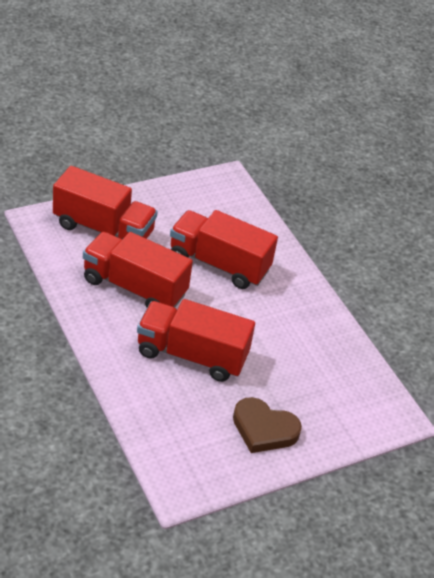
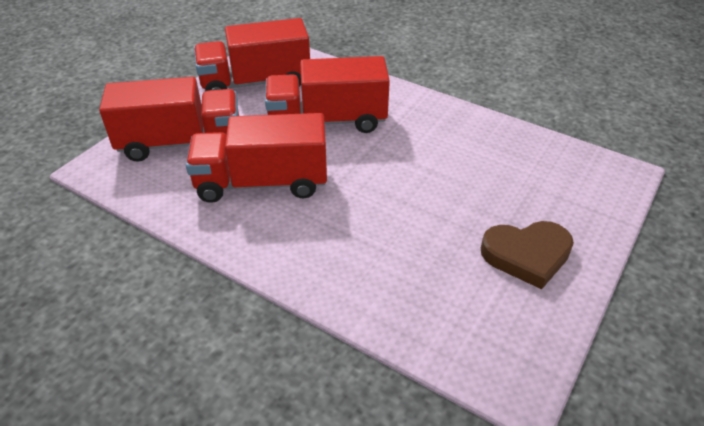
camera: 25 degrees left, 0 degrees up
(191, 355) = (383, 219): red truck -> red truck (255, 83)

